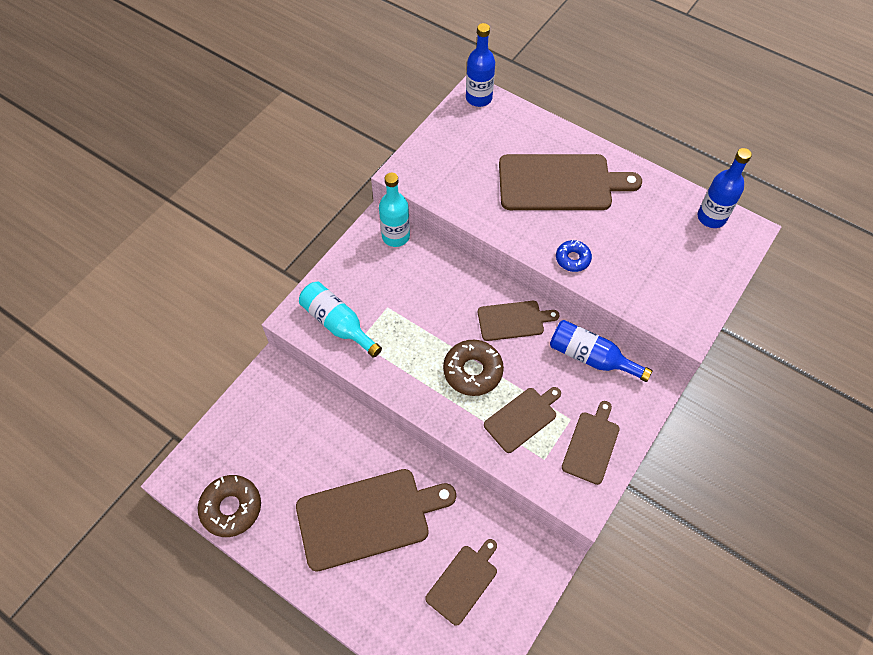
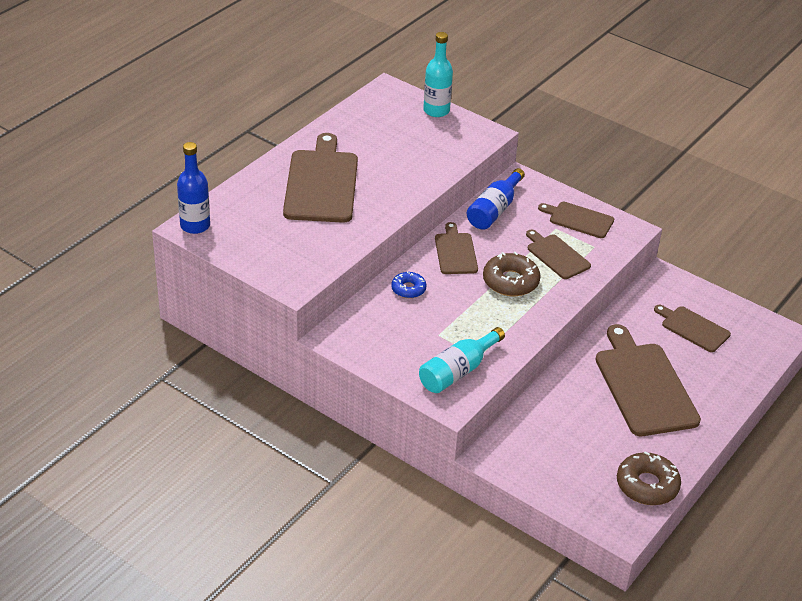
camera: 90 degrees left, 20 degrees down
(395, 236) = (349, 325): turquoise bottle -> turquoise bottle (436, 111)
(572, 259) = (413, 185): blue donut -> blue donut (408, 289)
(711, 217) = (372, 105): blue bottle -> none

